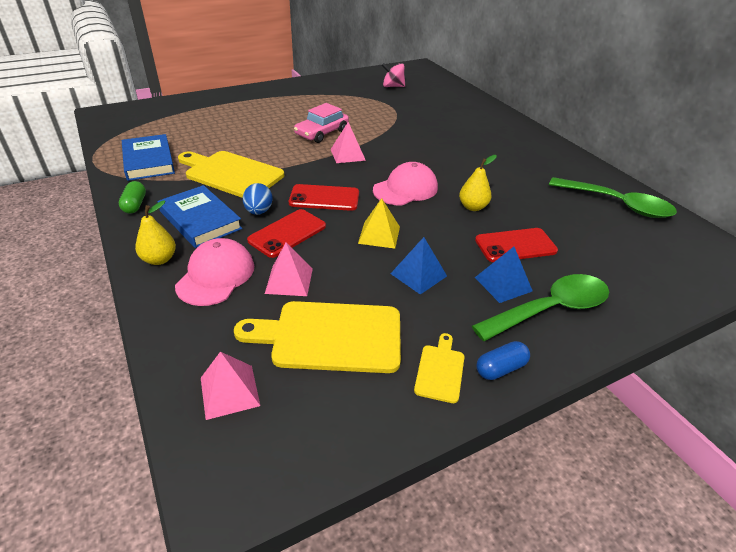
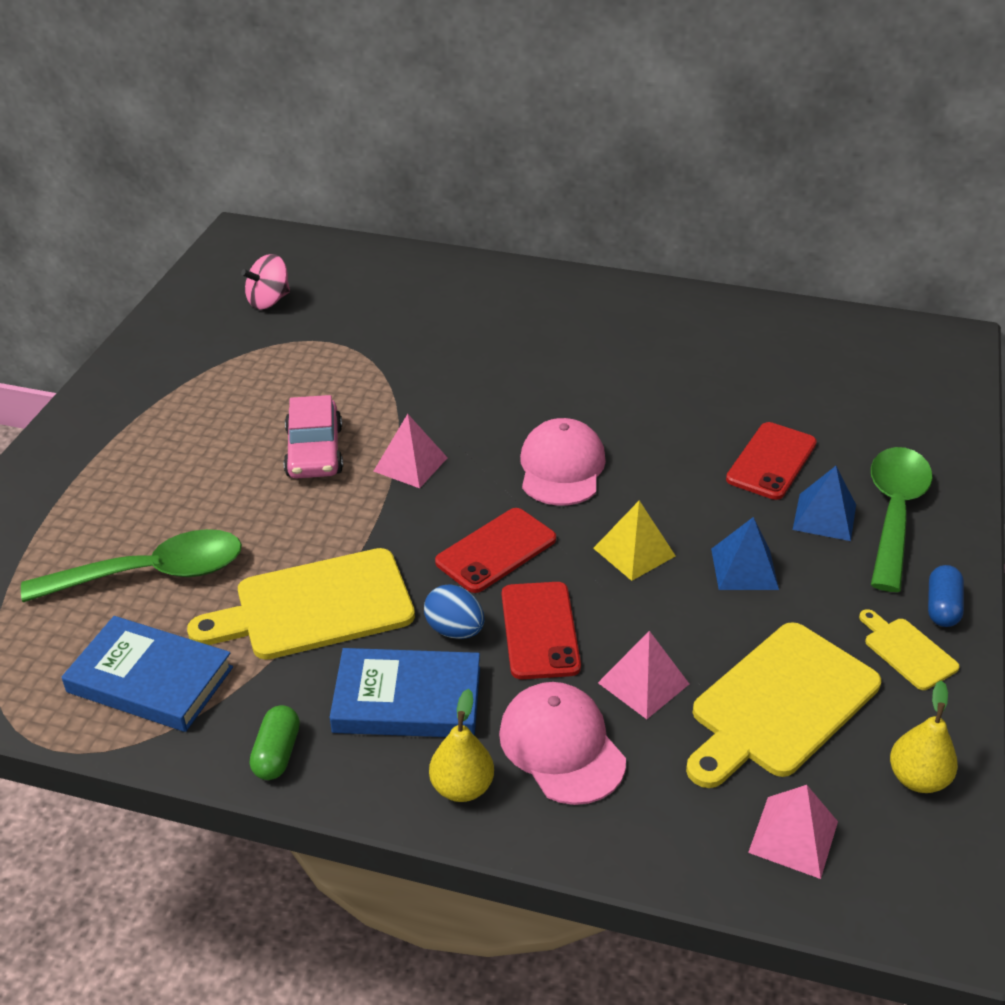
camera: 45 degrees left, 0 degrees up
(135, 205) = (277, 753): green capsule -> green capsule turned 60 degrees clockwise
(473, 207) = (665, 441): yellow pear -> yellow pear (917, 778)
(617, 204) = (782, 337): green spoon -> green spoon (152, 573)

